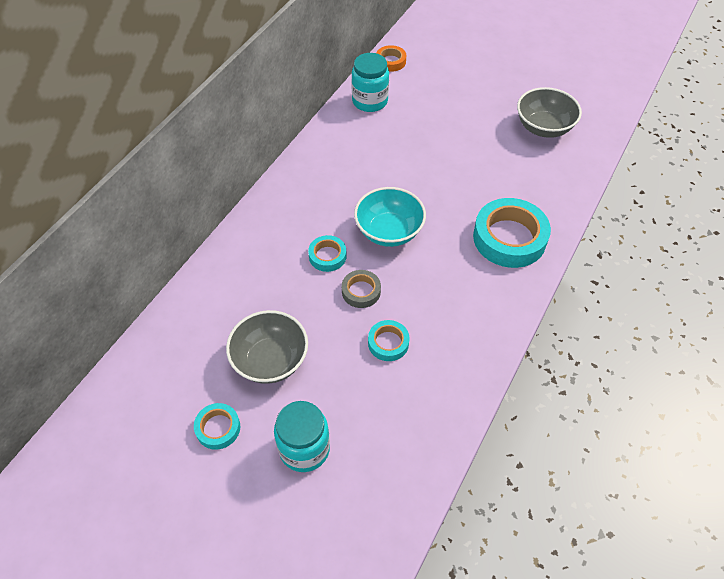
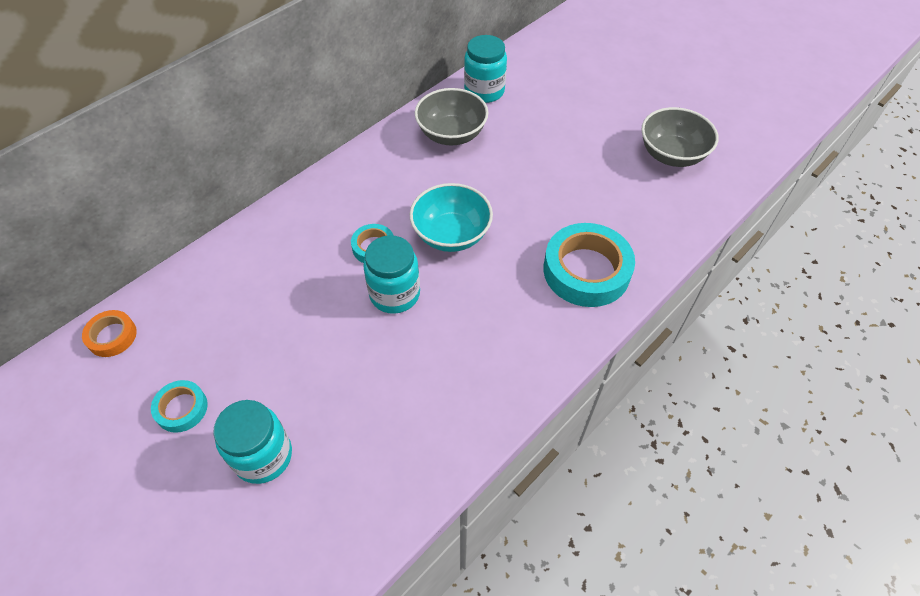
camera: 15 degrees right, 0 degrees up
(270, 360) = (267, 347): grey bowl -> grey bowl (451, 134)
(361, 291) = (395, 294): grey tape -> turquoise jar
(388, 343) = (402, 359): turquoise tape -> none
(390, 61) = (523, 53): orange tape -> orange tape (112, 336)

